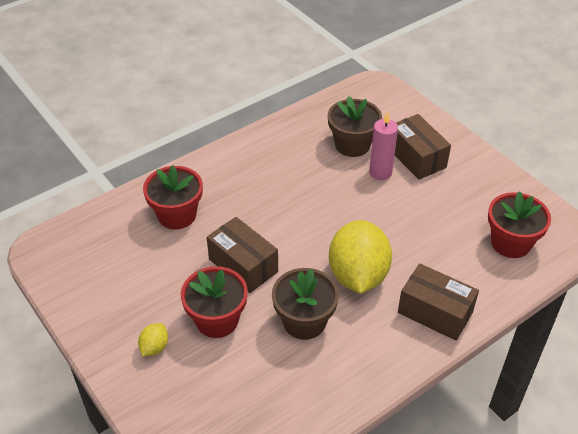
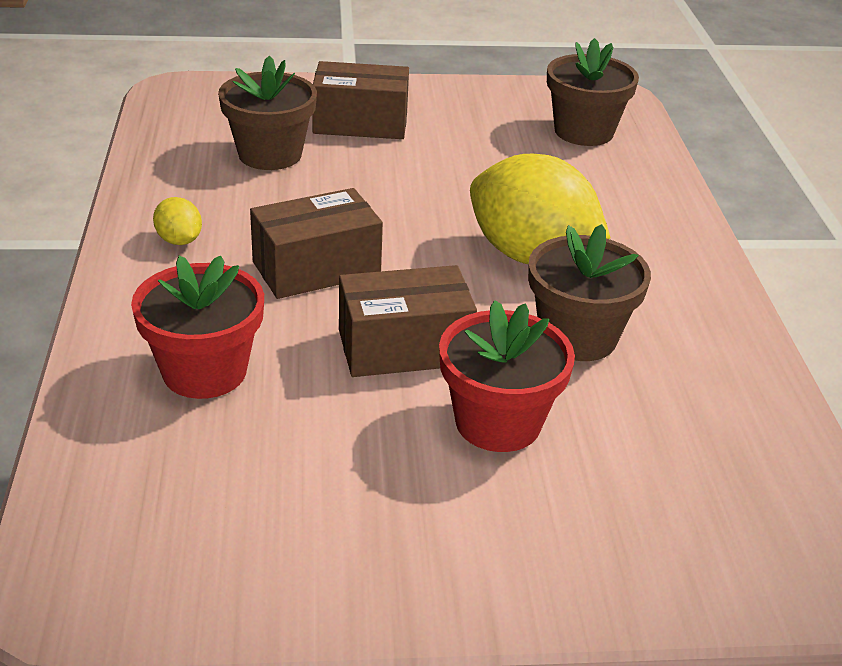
camera: 60 degrees left, 10 degrees down
(154, 347) = (497, 522): yellow lemon -> yellow lemon (179, 240)
(380, 172) = (354, 158): pink candle -> none
(435, 312) = (652, 228): brown box -> brown box (316, 268)
(510, 243) = (583, 132): red flower pot -> brown flower pot

